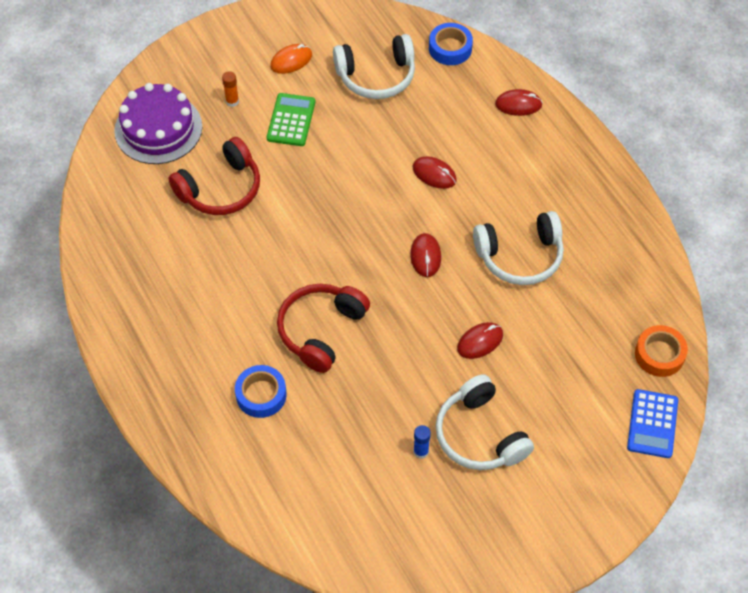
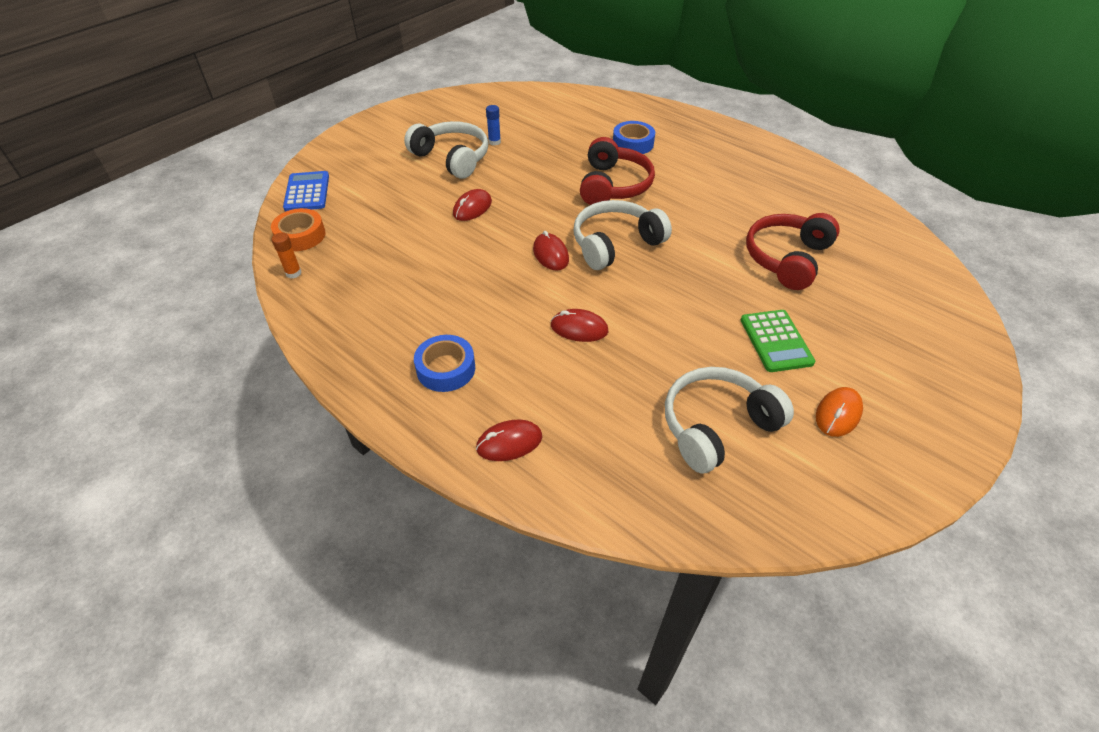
camera: 160 degrees right, 10 degrees down
(158, 128) = (903, 294): purple cake -> none
(232, 101) = (858, 343): orange glue stick -> orange glue stick (293, 273)
(450, 48) = (641, 502): blue tape -> blue tape (446, 369)
(520, 256) = (454, 277): white headphones -> white headphones (615, 244)

